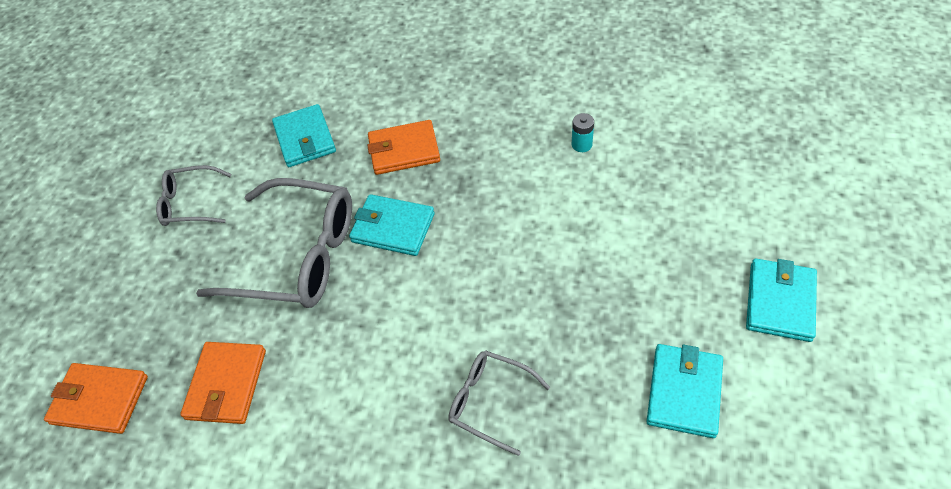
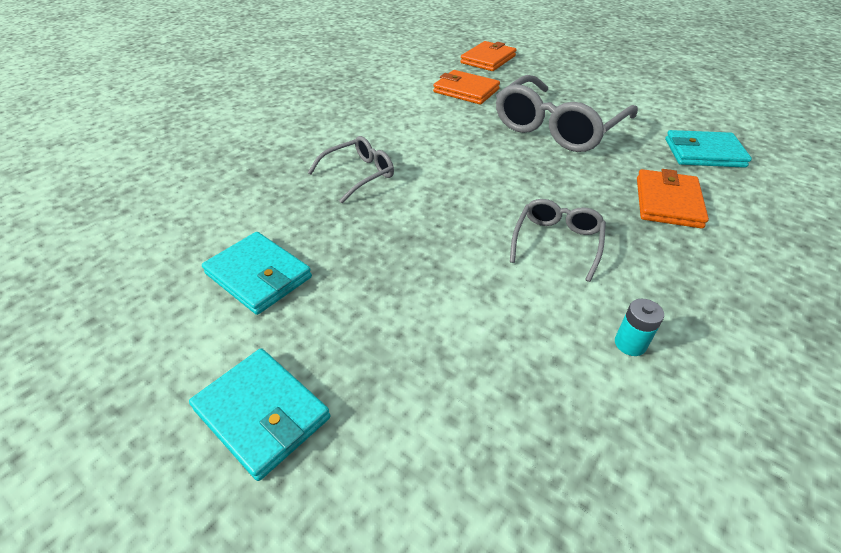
camera: 110 degrees right, 10 degrees down
(191, 203) = (639, 97): grey glasses -> grey glasses (557, 243)
(393, 228) = (562, 173): turquoise wallet -> none

